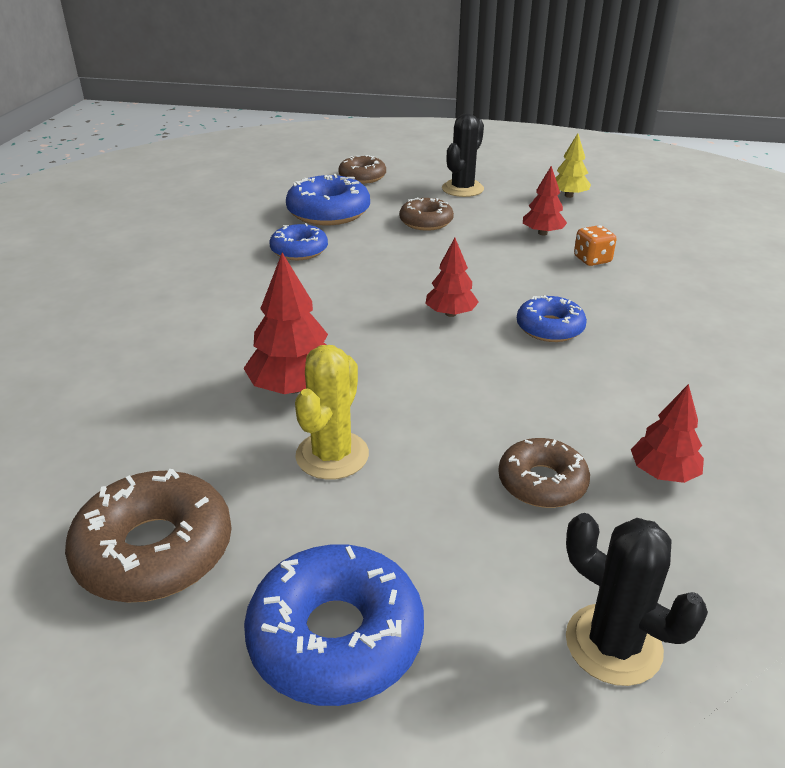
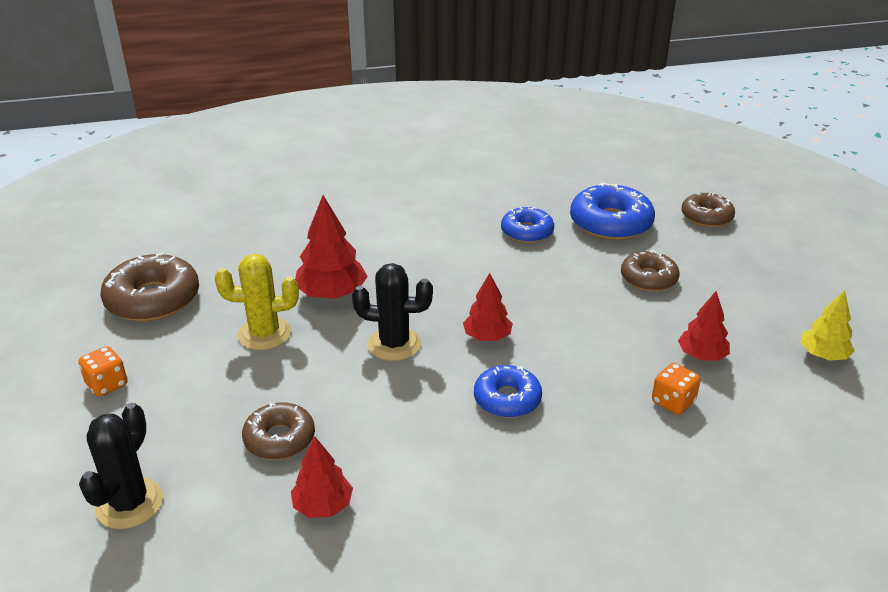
camera: 65 degrees right, 0 degrees up
(336, 637) = (107, 384): blue donut -> orange dice
(462, 189) = (751, 280): black cactus -> black cactus (394, 344)

